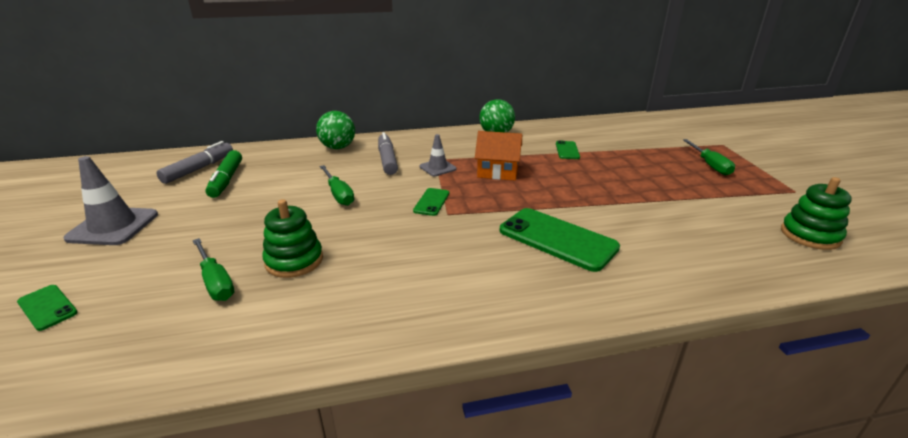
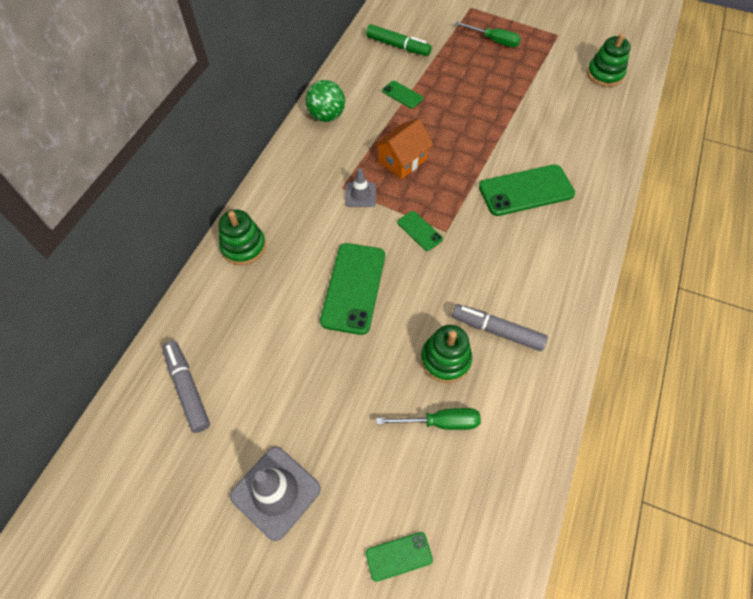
camera: 55 degrees left, 30 degrees up
(226, 180) = (243, 369): green marker -> green marker (398, 46)
(338, 147) = (243, 247): green ball -> green stacking toy
(338, 194) = (353, 288): green screwdriver -> green phone
(387, 160) = (311, 221): grey marker -> grey marker (497, 330)

